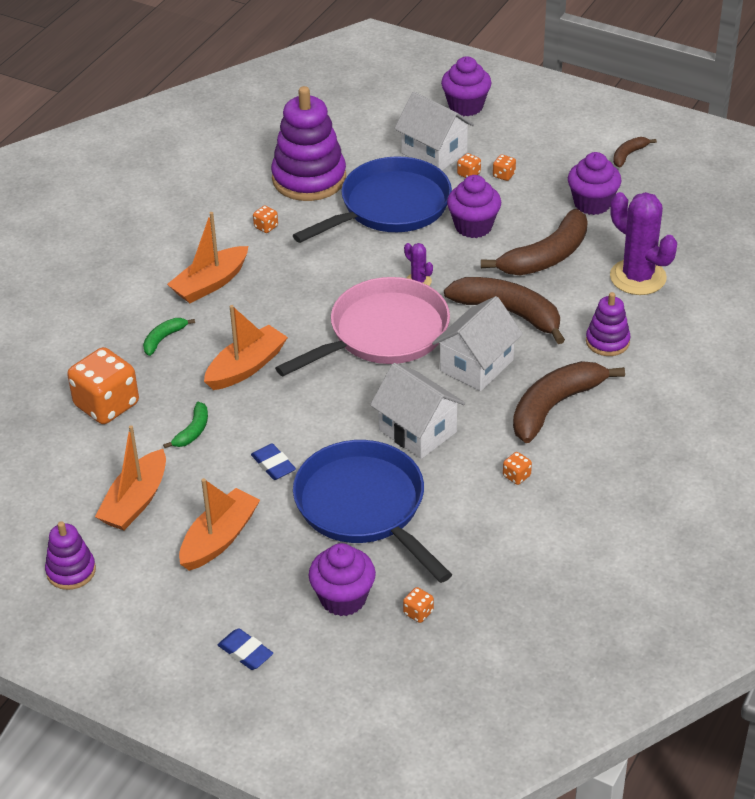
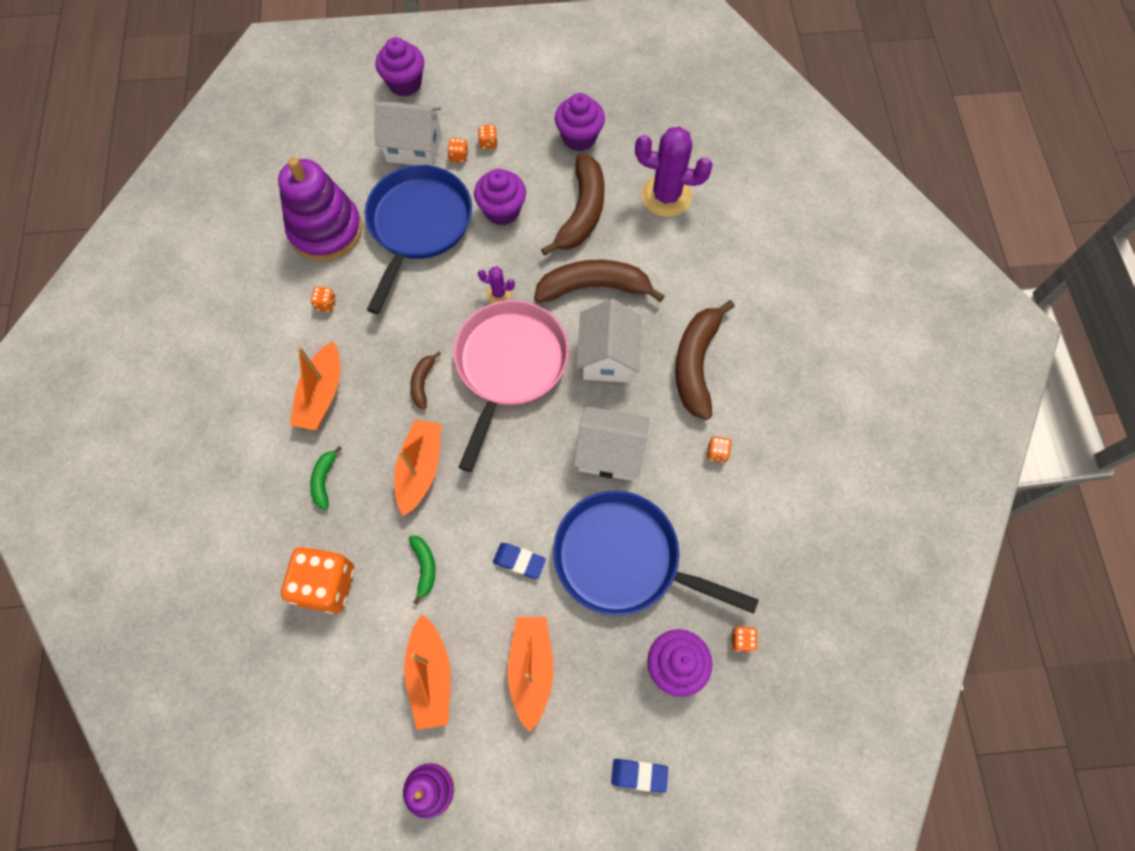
camera: 35 degrees left, 25 degrees up
(607, 341) = (689, 275): purple stacking toy -> none
(628, 155) = (572, 72): brown banana -> brown banana (423, 382)

